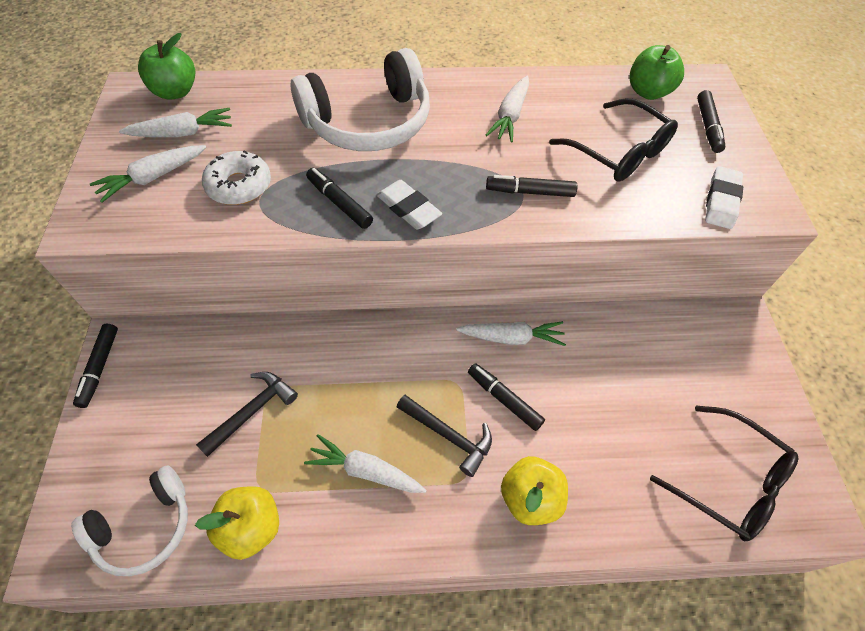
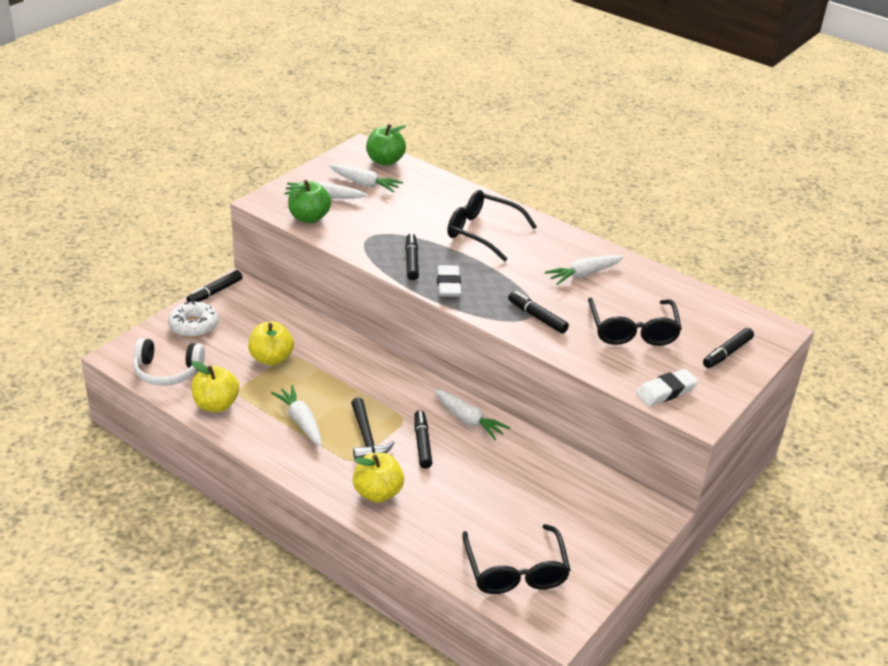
camera: 40 degrees right, 20 degrees down
(239, 185) = (366, 225): white donut -> white donut (193, 326)
(252, 411) = (271, 358): black hammer -> yellow apple
(369, 123) = (482, 232): white headphones -> black glasses
(648, 92) = (712, 313): green apple -> green apple (309, 218)

